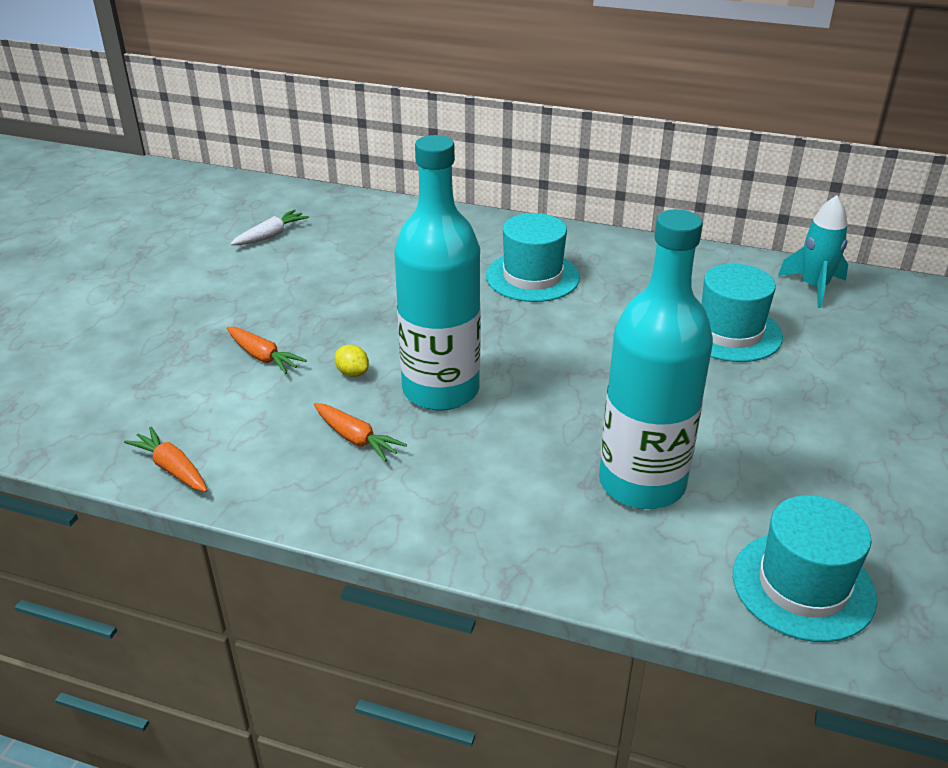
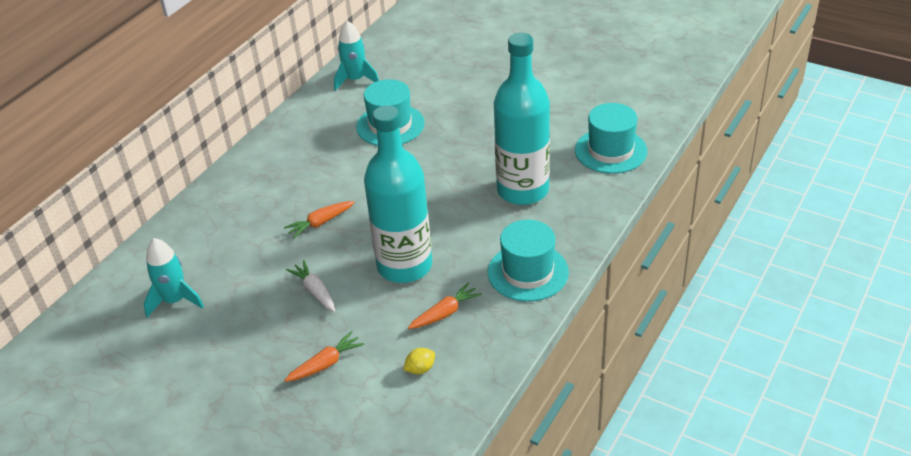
camera: 75 degrees left, 5 degrees up
(172, 468) = (449, 415): orange carrot -> orange carrot (320, 223)
(271, 235) = (126, 359): white carrot -> white carrot (315, 291)
(352, 373) = (367, 311): yellow lemon -> yellow lemon (420, 369)
(355, 244) = (175, 300): none -> turquoise rocket
(532, 277) = (280, 202): turquoise hat -> turquoise hat (528, 272)

